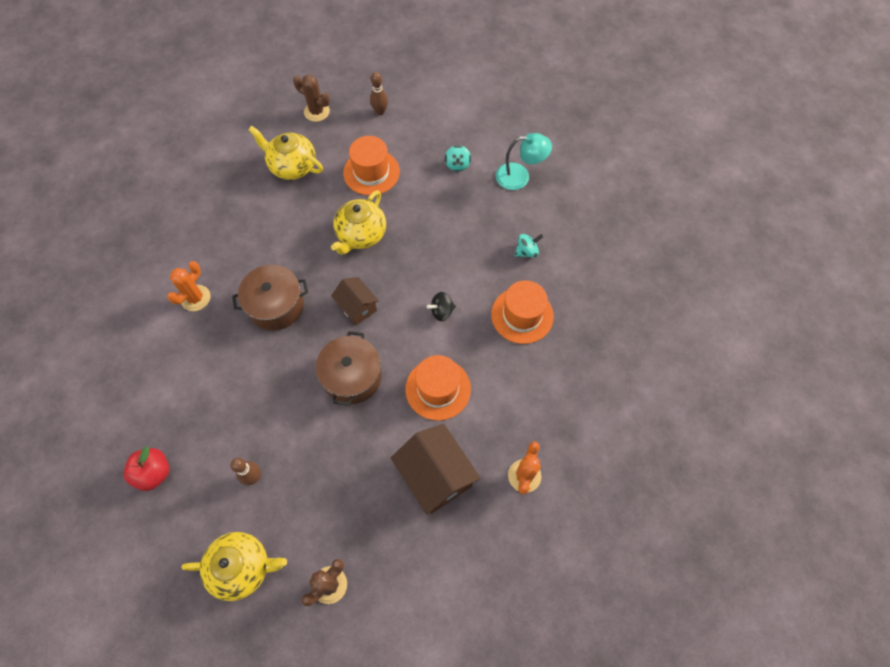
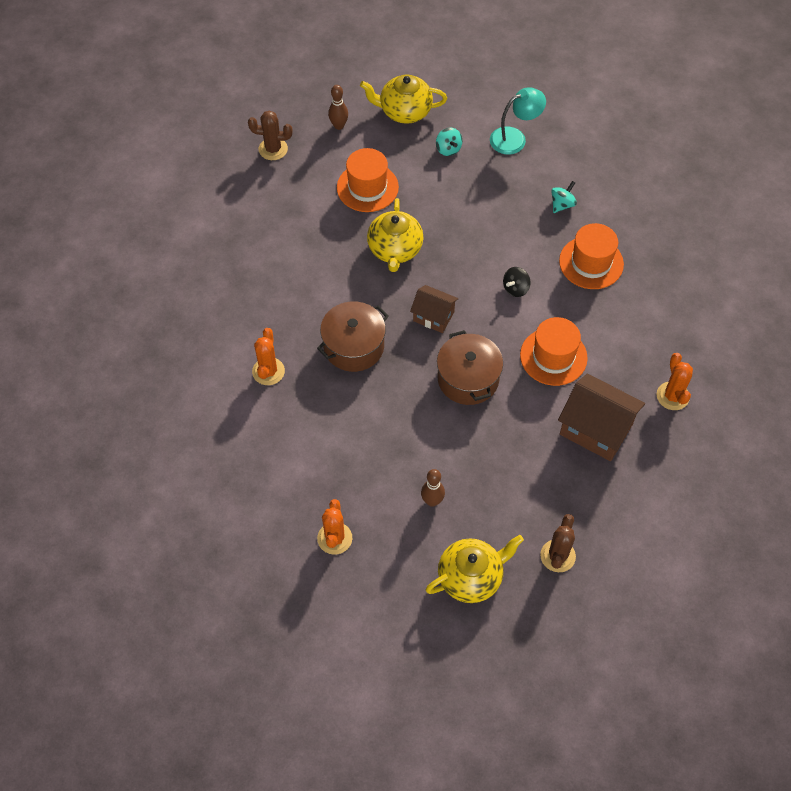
camera: 25 degrees left, 5 degrees down
(154, 473) = (334, 538): red apple -> orange cactus
(292, 166) = (283, 211): yellow teapot -> yellow teapot (404, 111)

